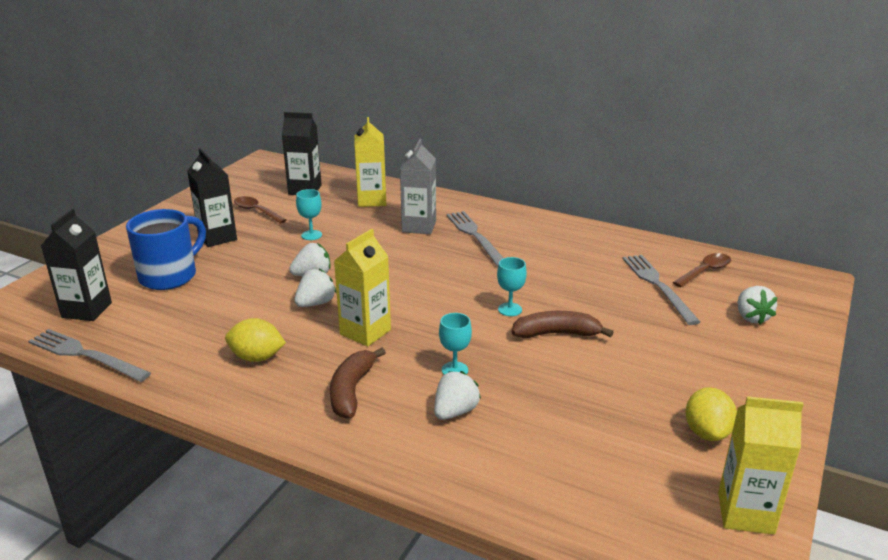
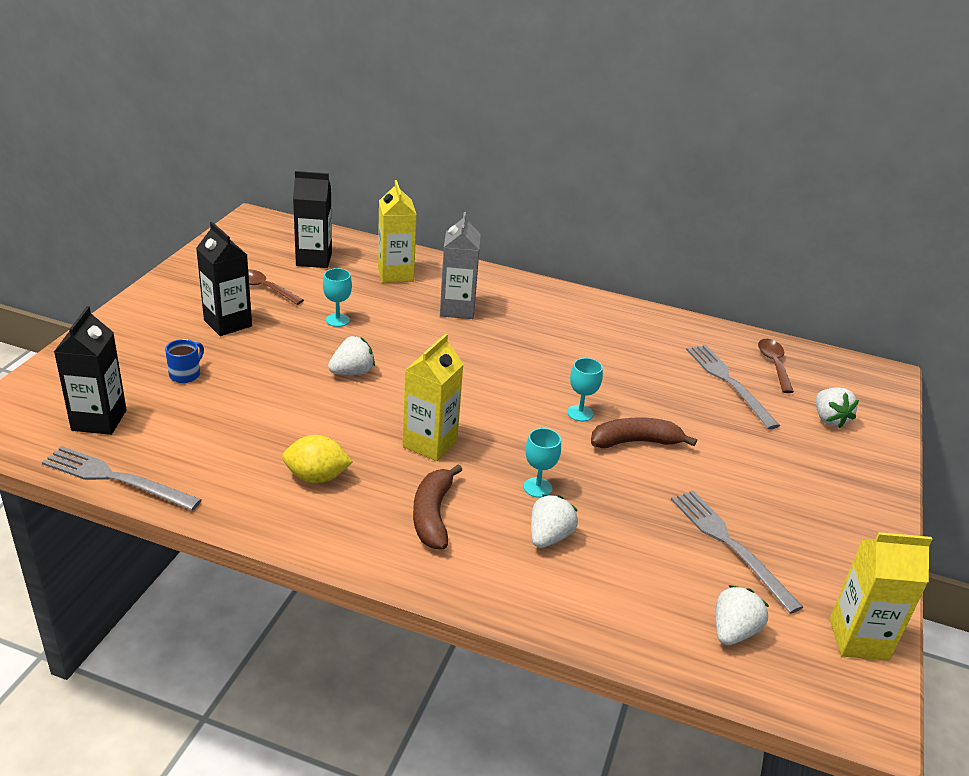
camera: 10 degrees left, 5 degrees up
(170, 276) = (186, 374): blue mug -> blue mug, size x0.47
(316, 303) = (365, 408): white strawberry -> white strawberry (733, 631)
(475, 236) = (523, 322): grey fork -> grey fork (730, 545)
(705, 271) = (774, 364): brown spoon -> brown spoon turned 45 degrees counterclockwise
(707, 432) = (807, 552): yellow lemon -> none

